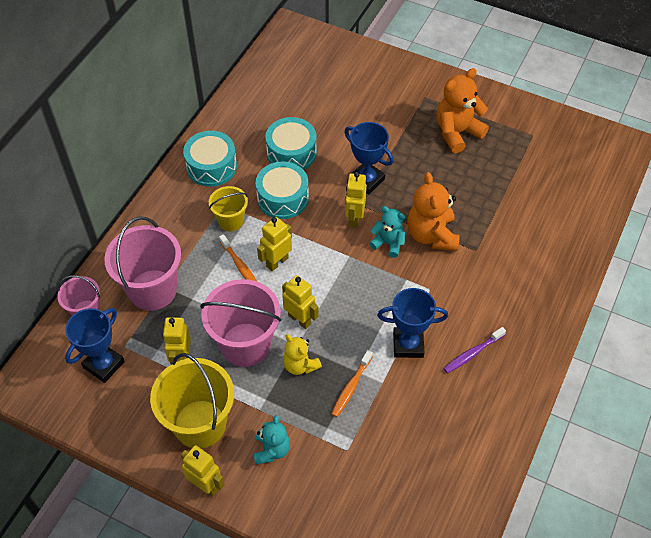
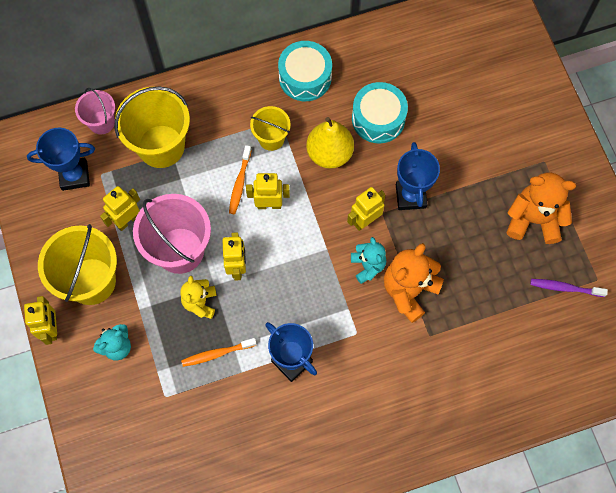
camera: 45 degrees right, 15 degrees up
(152, 290) = (161, 146): pink bucket -> yellow bucket
(282, 198) = (329, 153): turquoise drum -> yellow pear
(472, 353) = (330, 414): purple toothbrush -> purple toothbrush (565, 288)

